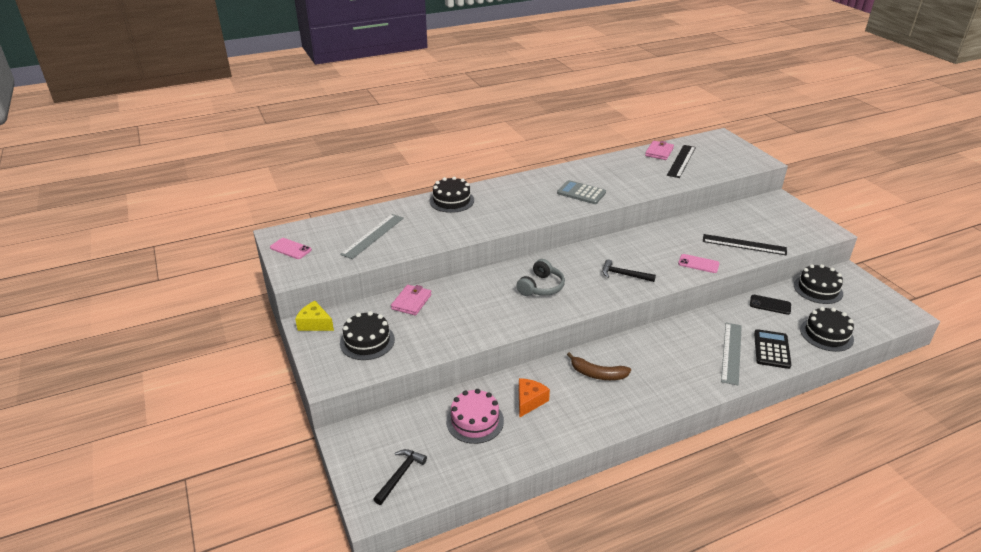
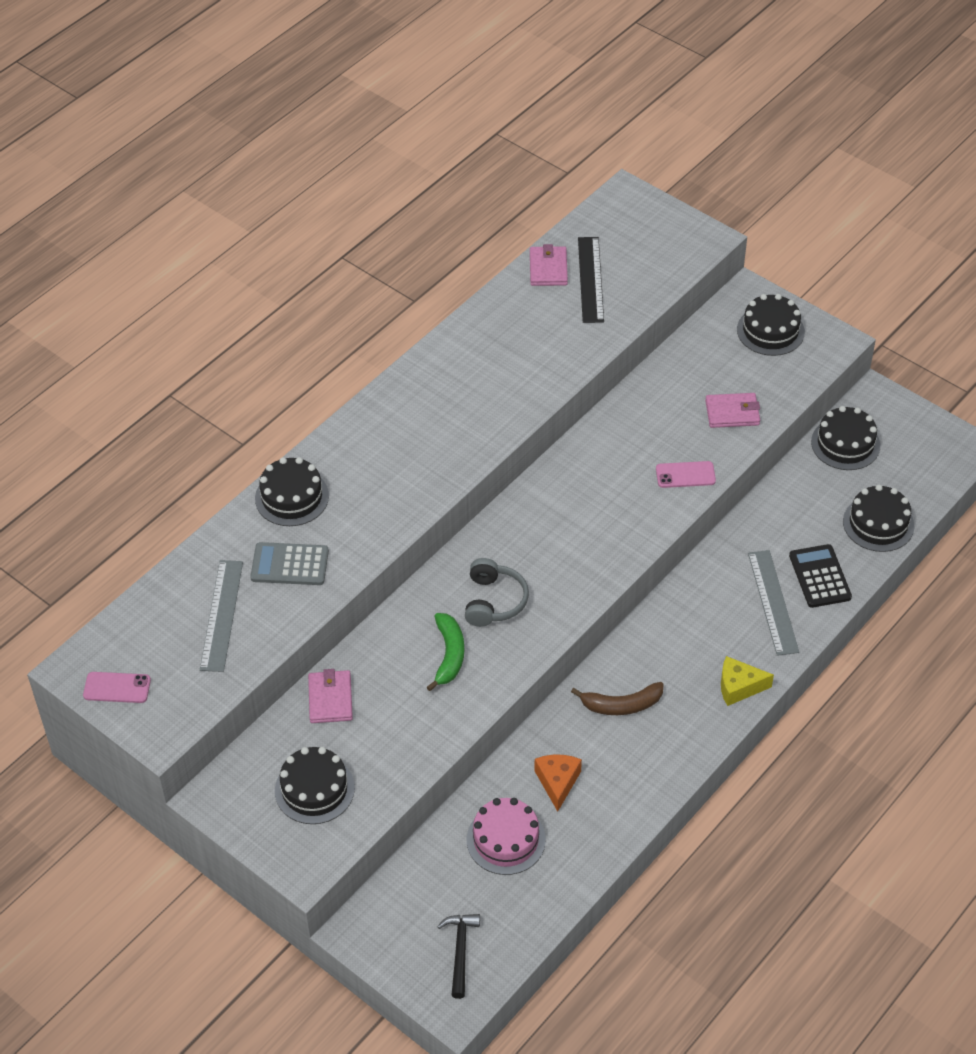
camera: 25 degrees left, 15 degrees up
(315, 324) = (221, 790): yellow cheese -> yellow cheese (739, 687)
(496, 303) = (449, 655): none -> green banana
(581, 193) = (476, 409): grey calculator -> grey calculator (289, 564)
(624, 275) = (595, 535): black hammer -> none
(744, 245) = (732, 413): black ruler -> pink wallet
(770, 305) = (793, 497): black phone -> none
(786, 217) = (770, 331): none -> black cake

